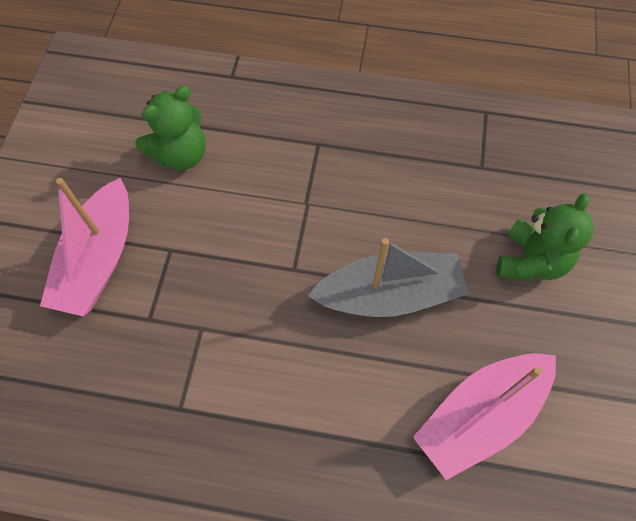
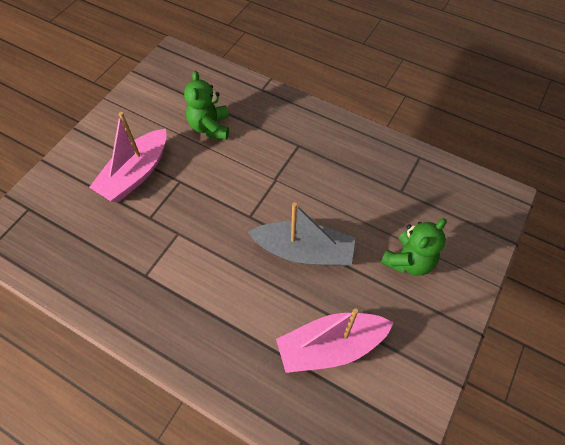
camera: 20 degrees right, 5 degrees down
(181, 154) = (210, 127): green teddy bear -> green teddy bear turned 105 degrees clockwise

